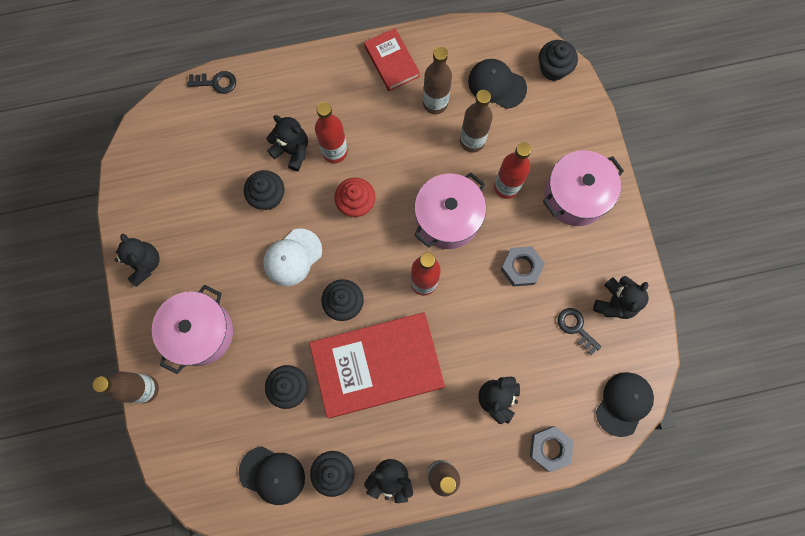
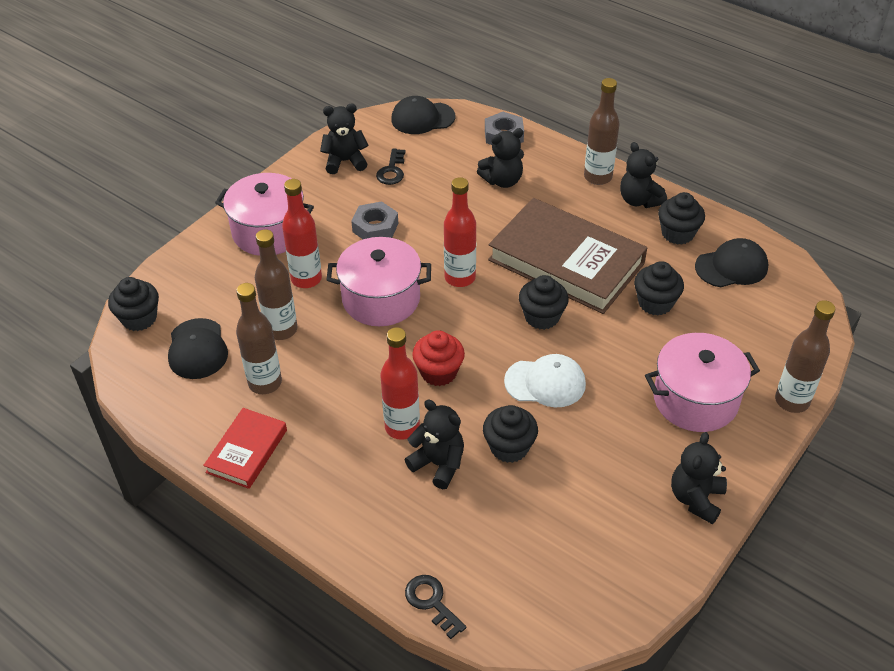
camera: 130 degrees left, 30 degrees down
(272, 475) = (731, 267): black cap -> black cap turned 90 degrees clockwise
(292, 150) = (438, 464): black teddy bear -> black teddy bear turned 135 degrees clockwise
(377, 366) = (566, 261): red book -> brown book

